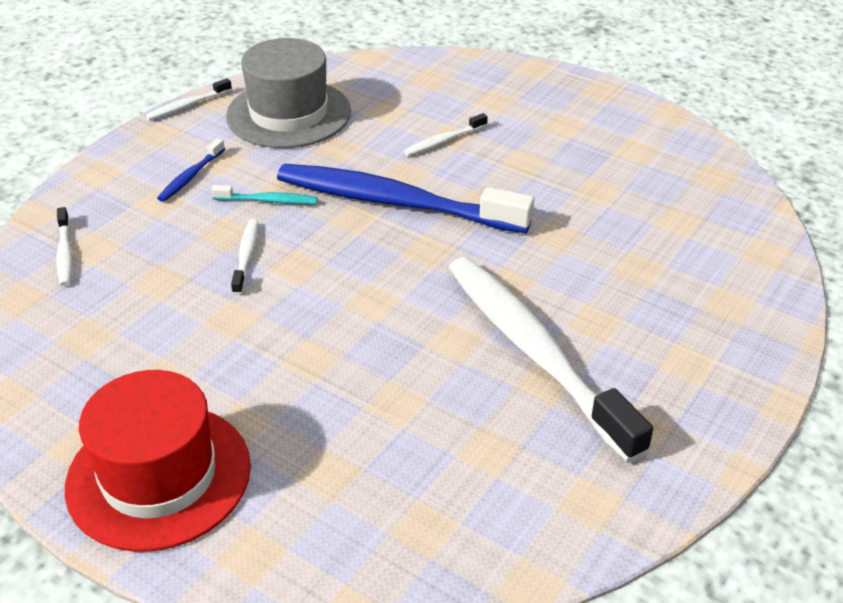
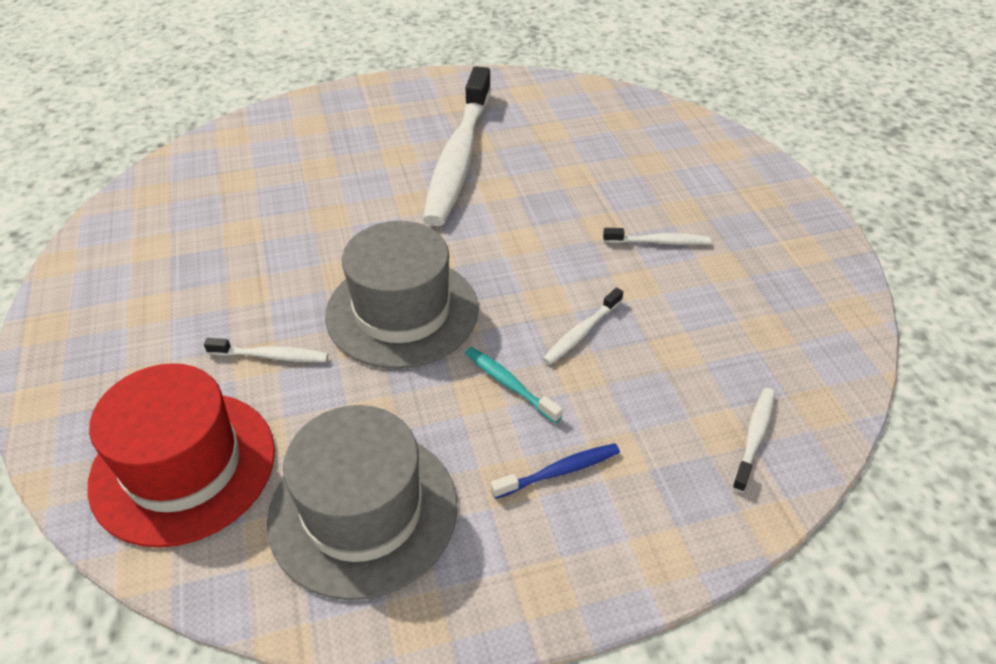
camera: 140 degrees left, 5 degrees up
(159, 476) = (757, 207): red hat -> red hat (183, 466)
(188, 105) = (464, 627): white toothbrush -> white toothbrush (658, 242)
(396, 203) = (402, 311): blue toothbrush -> grey hat

